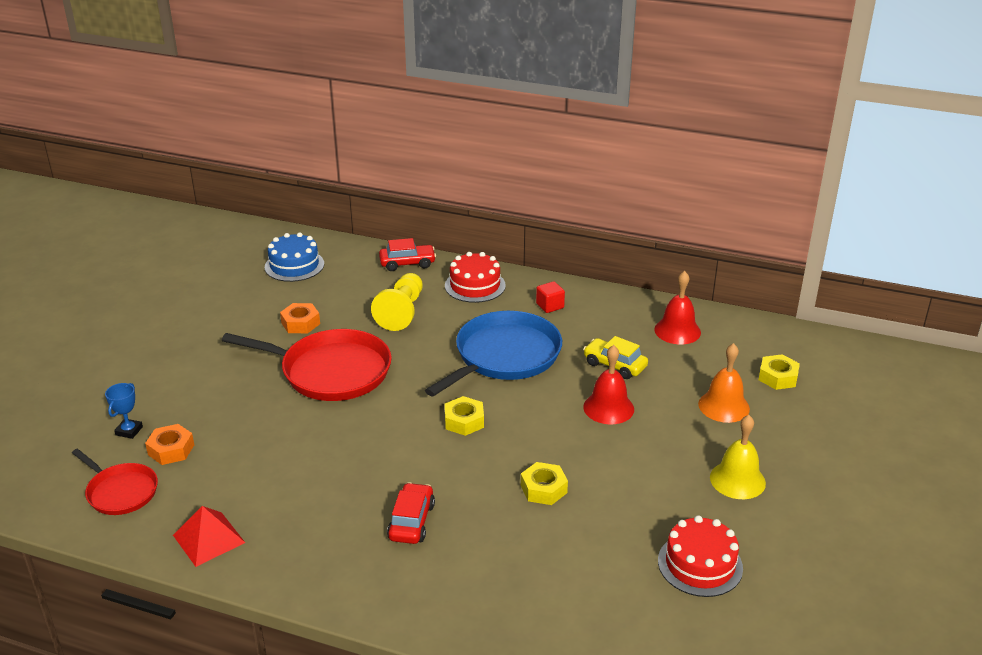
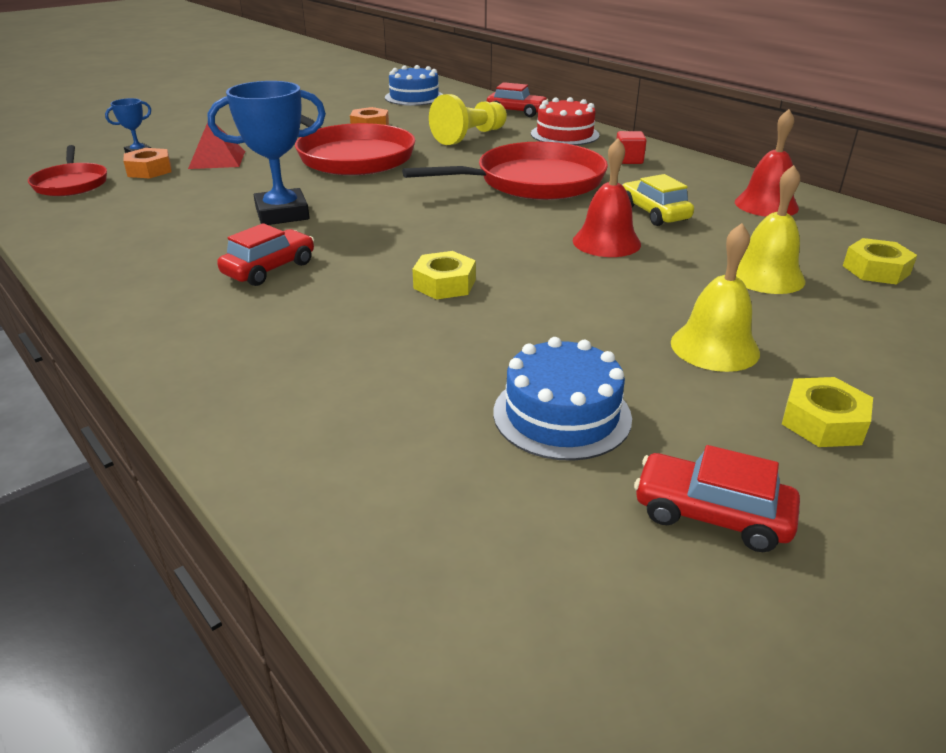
camera: 30 degrees right, 0 degrees up
(209, 538) = (81, 228): red pyramid -> red pyramid (217, 159)
(353, 461) = (282, 214): none -> blue trophy
(464, 421) = (429, 214): yellow nut -> yellow nut (823, 422)
(504, 356) = (533, 181): blue pan -> red pan
(700, 564) = (562, 415): red cake -> blue cake
(724, 406) = (766, 276): orange bell -> yellow bell
(811, 594) = (711, 514): none -> red car

